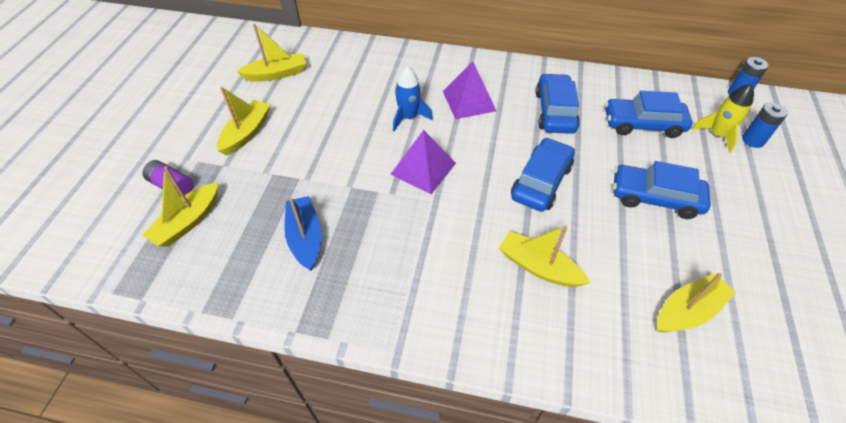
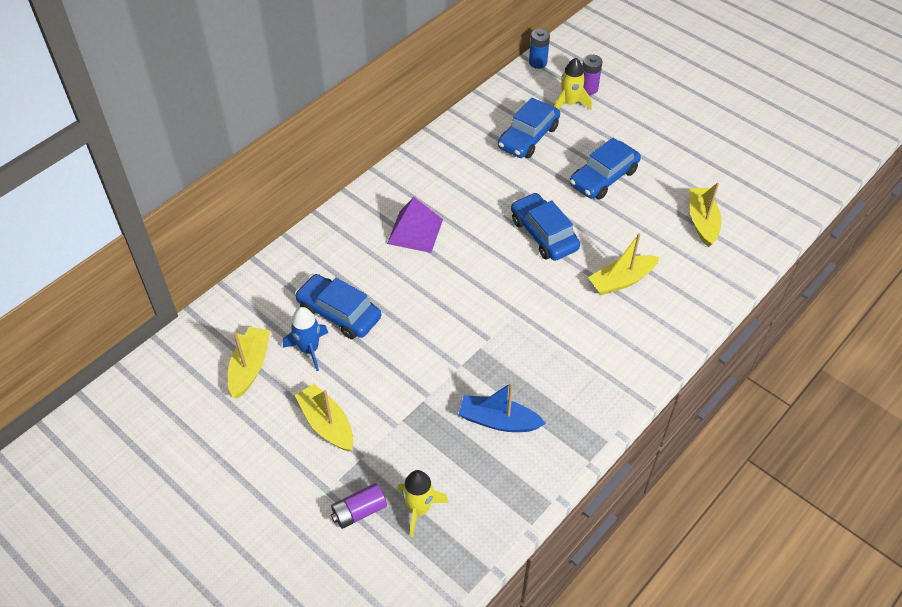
camera: 60 degrees left, 0 degrees up
(188, 222) = (419, 509): yellow boat -> yellow rocket
(408, 117) = (403, 285): blue rocket -> blue rocket (309, 349)
(423, 168) = (475, 304): purple pyramid -> none
(555, 111) = (473, 181): blue car -> blue car (339, 313)
(753, 140) = (588, 88): blue battery -> purple battery

